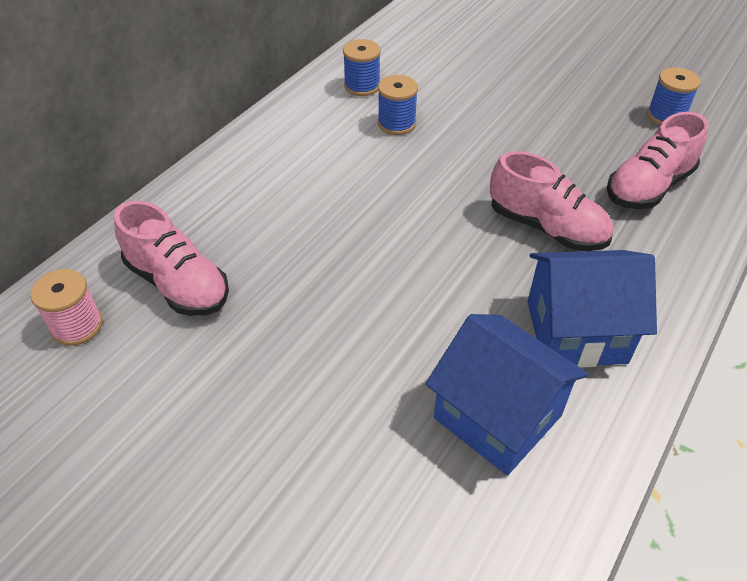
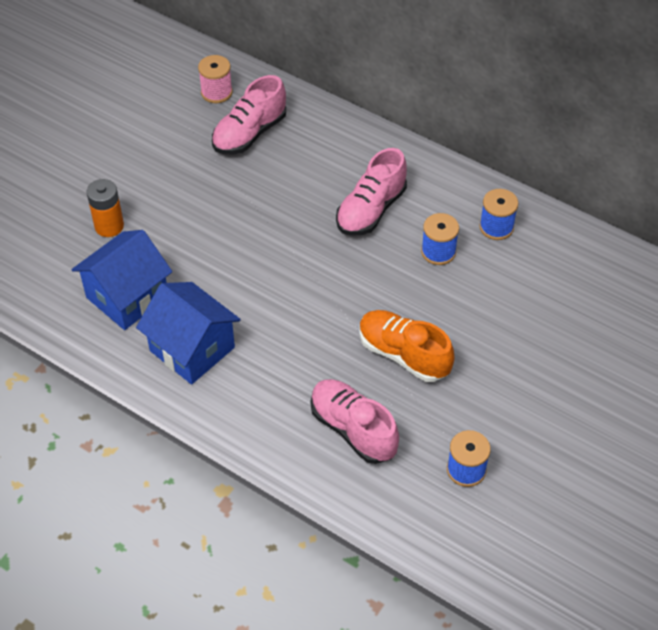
camera: 90 degrees right, 5 degrees up
(353, 455) = (109, 226): none -> orange battery
(540, 150) = (403, 355): none -> orange shoe
(546, 227) = (301, 346): pink shoe -> pink shoe (371, 210)
(576, 331) = (192, 349): blue house -> blue house turned 45 degrees counterclockwise

